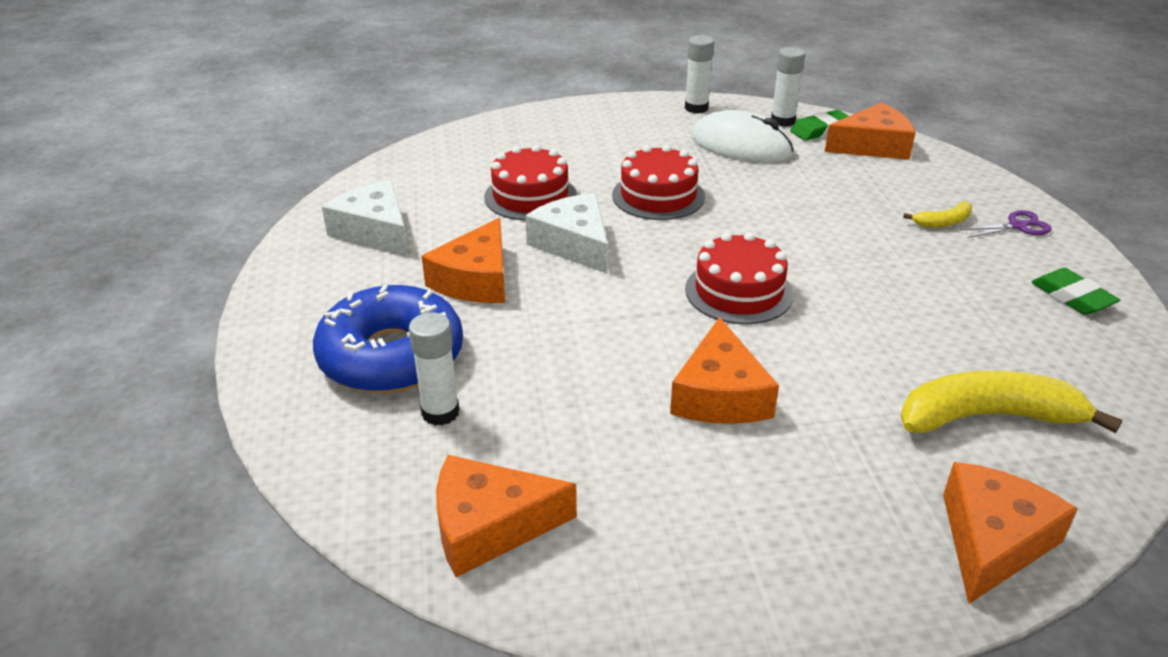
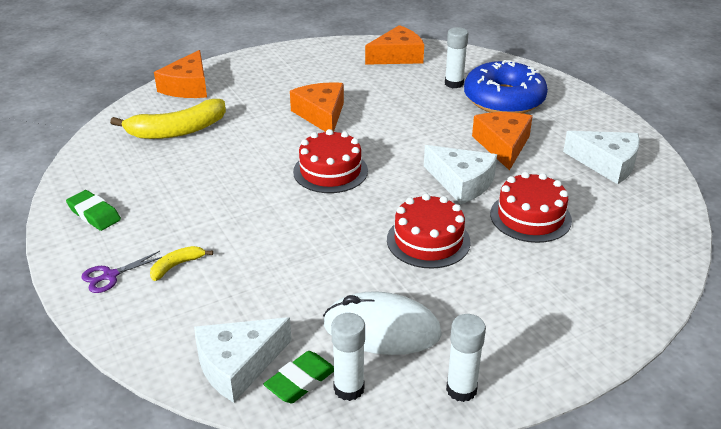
camera: 160 degrees right, 0 degrees up
(873, 146) = (238, 365): orange cheese -> white cheese

